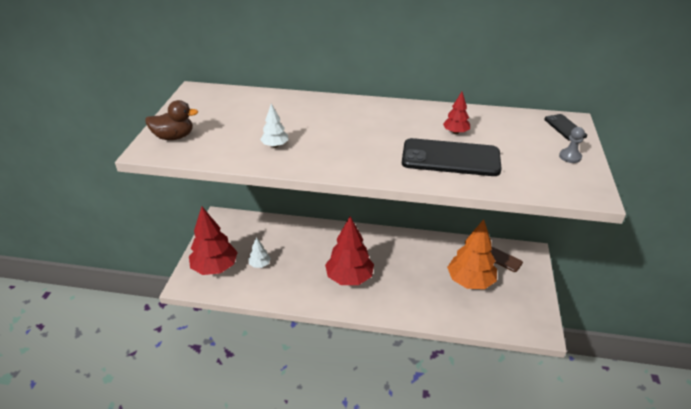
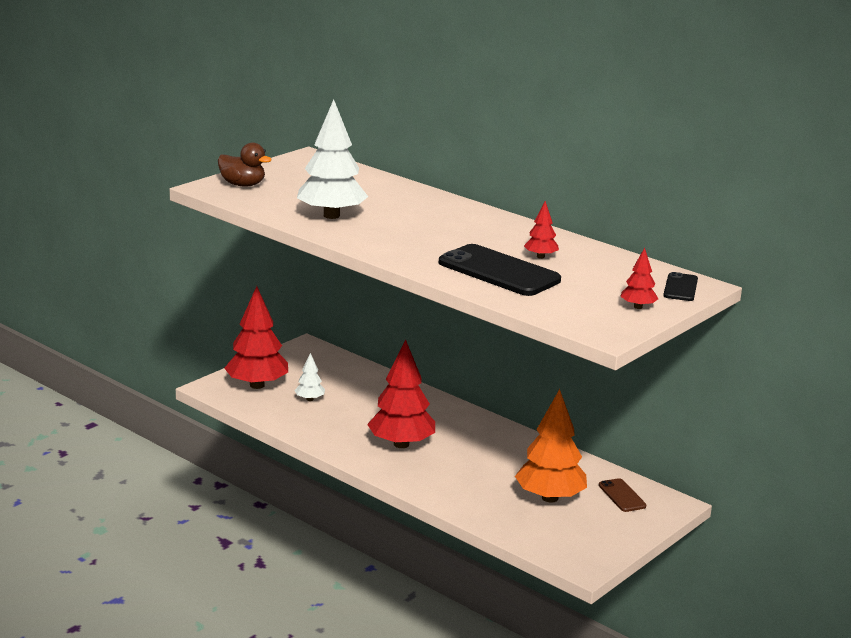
camera: 30 degrees right, 15 degrees down
(275, 145) = (331, 215): white tree -> white tree, size x2.12
(570, 157) = (638, 307): grey pawn -> red tree

